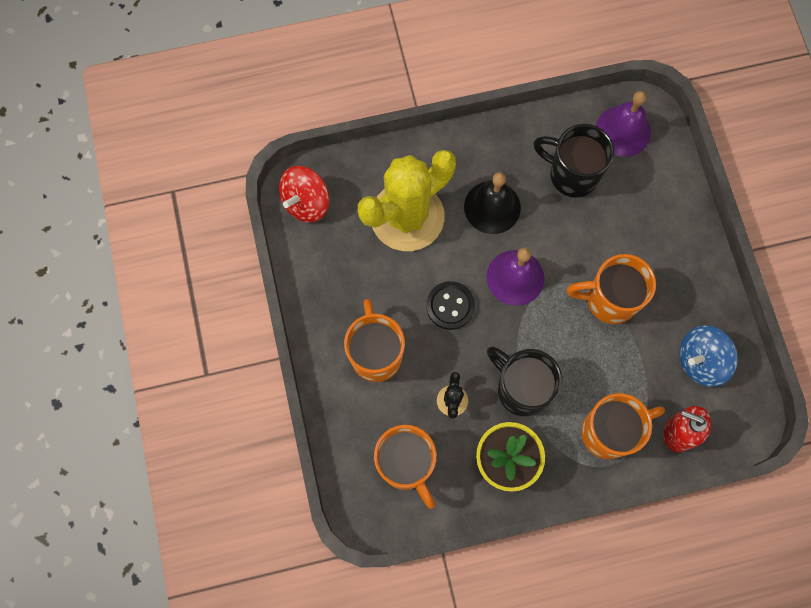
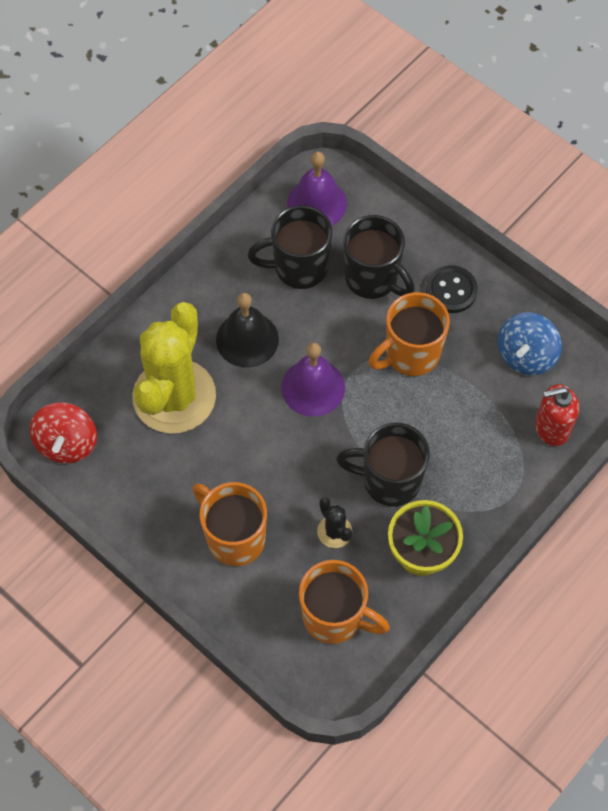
camera: 35 degrees left, 10 degrees down
(450, 306) = (272, 450): black button -> black button (451, 290)
(609, 432) = (492, 467): orange mug -> none
(623, 220) = (373, 279): none -> black mug

